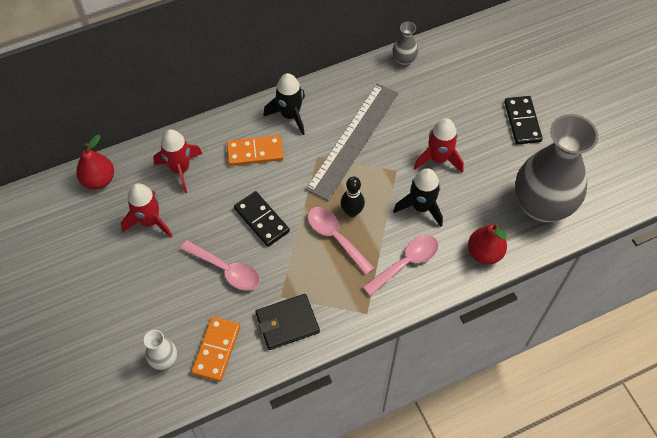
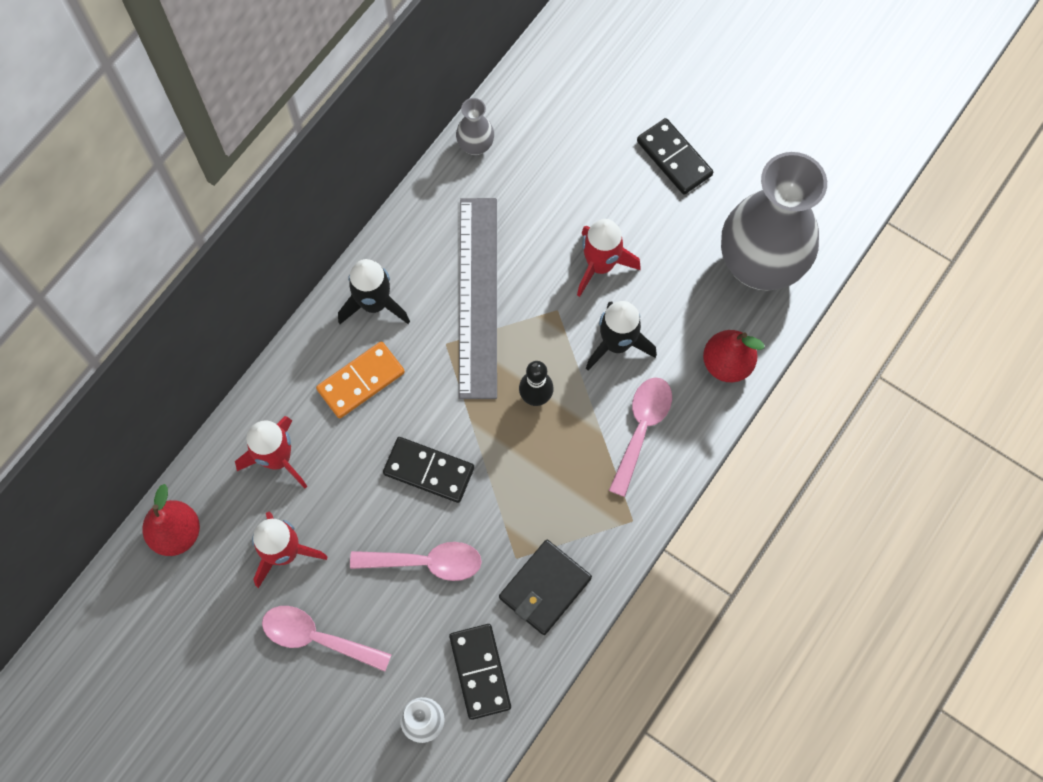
camera: 30 degrees left, 10 degrees up
(216, 349) = (480, 672): orange domino -> black domino
(335, 237) = (535, 443): pink spoon -> pink spoon (317, 638)

